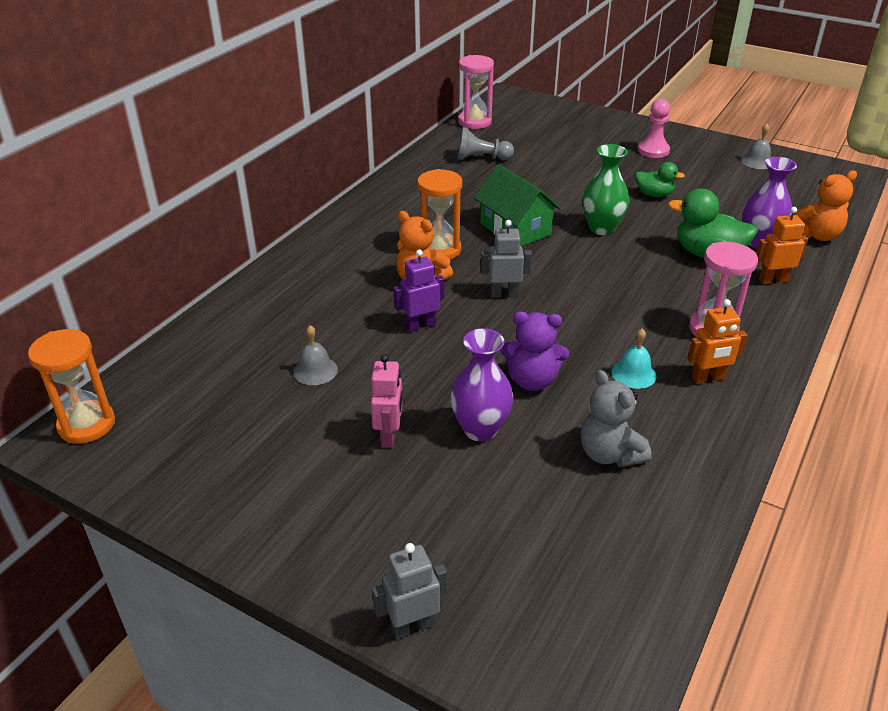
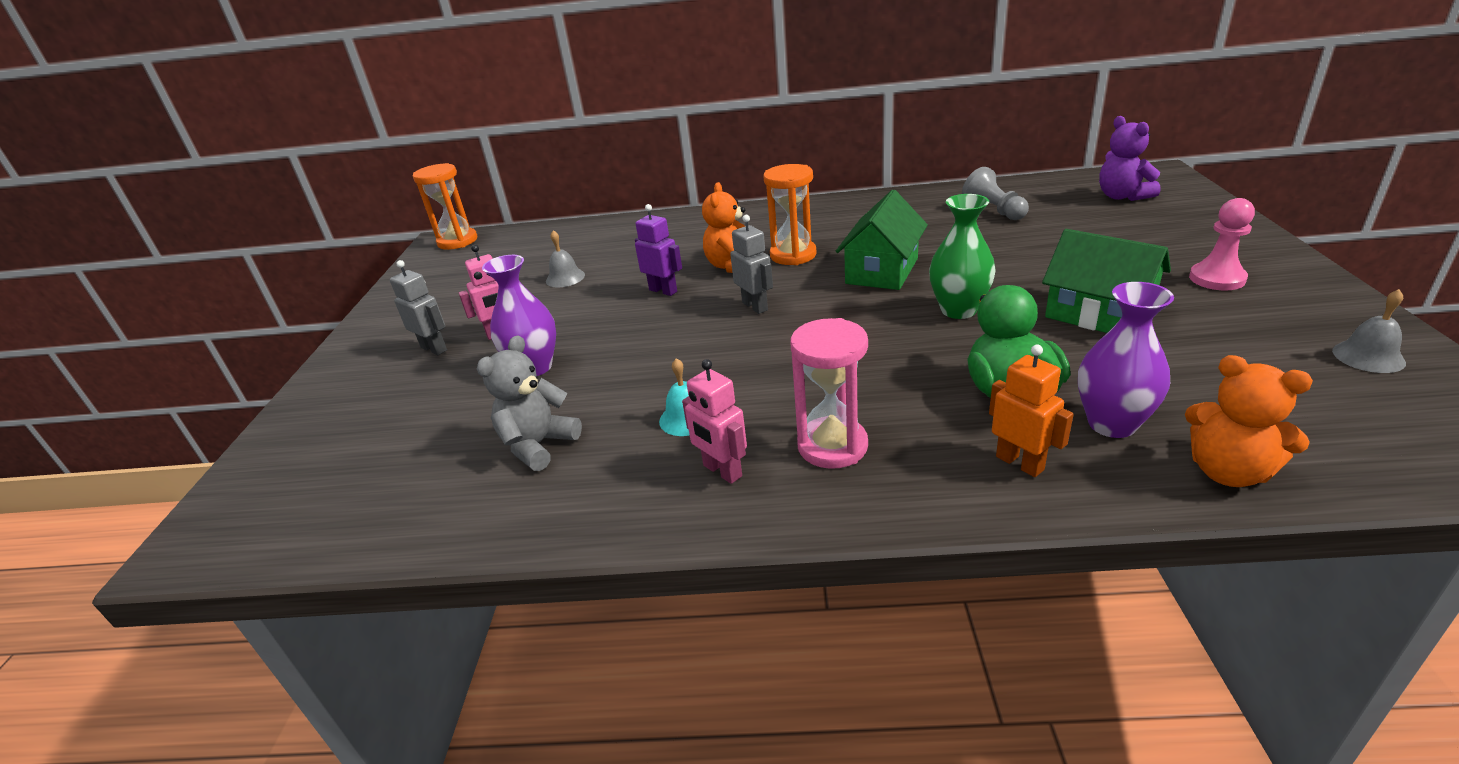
camera: 65 degrees right, 5 degrees down
(412, 626) = (287, 421): grey robot -> grey robot (434, 348)
(474, 122) = (1063, 182): pink hourglass -> none
(532, 380) = (626, 367): purple teddy bear -> purple teddy bear (1122, 196)
(654, 194) = (1098, 314): green duck -> green house
(708, 378) = (722, 471): orange robot -> pink robot

